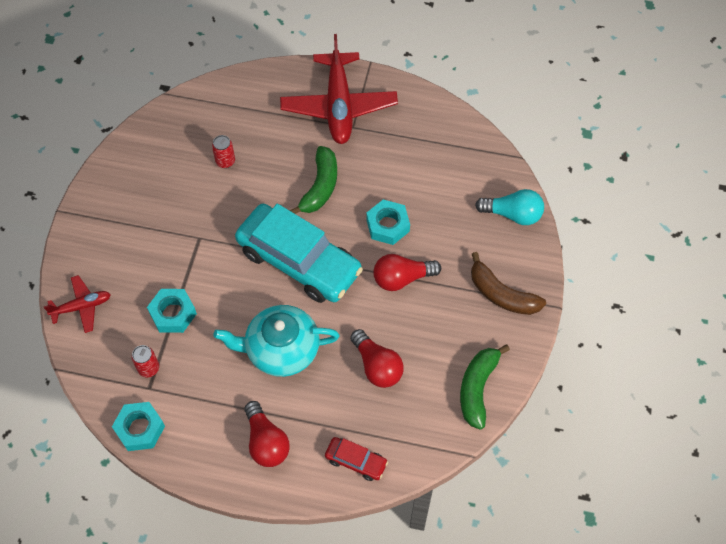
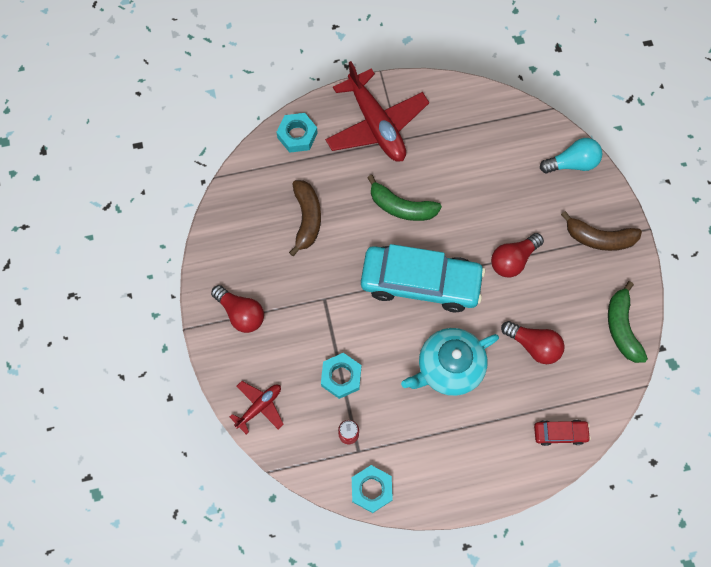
camera: 25 degrees left, 10 degrees up
(225, 161) = (307, 219): red can -> brown banana
(266, 442) = (480, 451): red light bulb -> red light bulb (241, 313)
(320, 187) = (401, 207): green banana -> green banana turned 120 degrees clockwise
(388, 225) = (476, 217): turquoise nut -> turquoise nut (297, 135)

